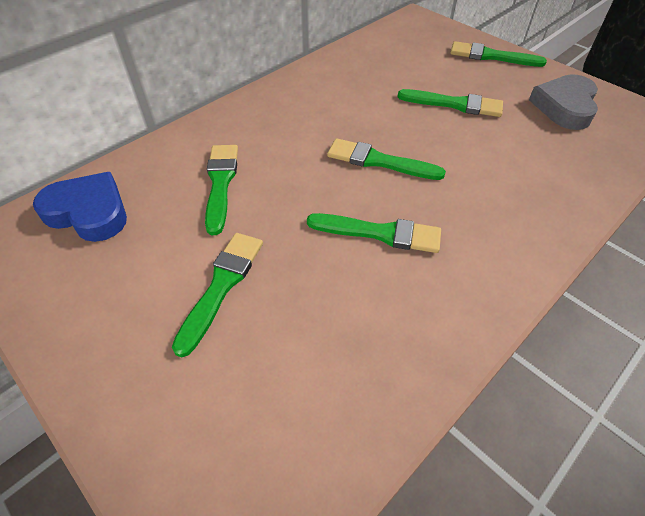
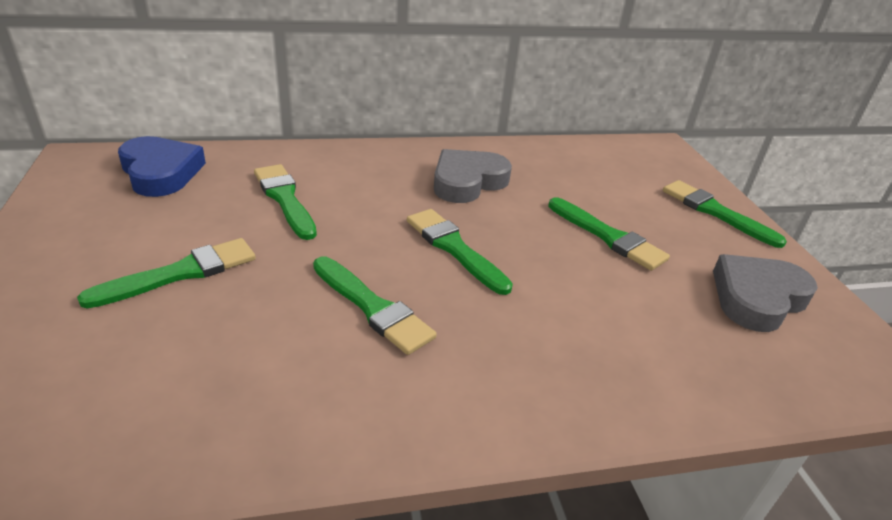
camera: 30 degrees right, 15 degrees down
(220, 183) = (285, 199): green brush -> green brush turned 60 degrees counterclockwise
(330, 104) = (467, 182): none -> grey heart

